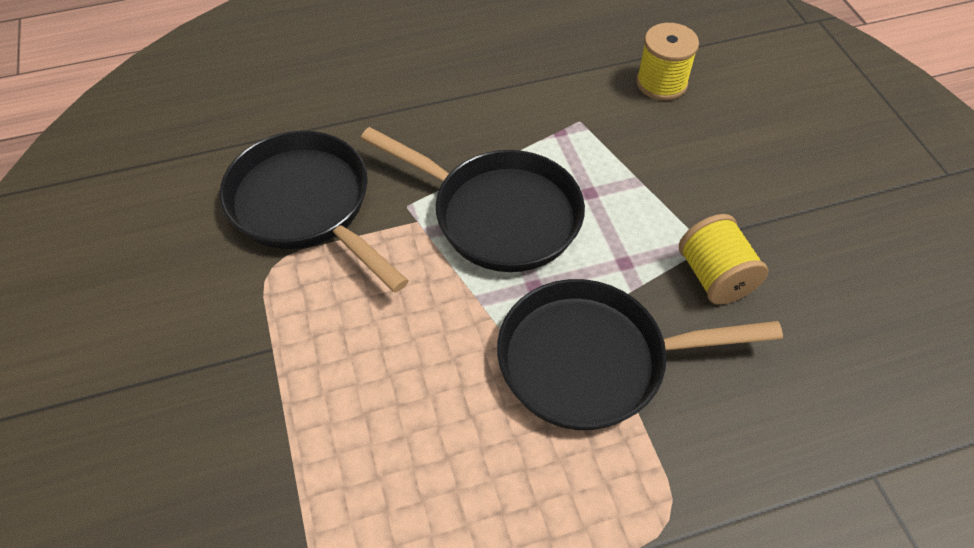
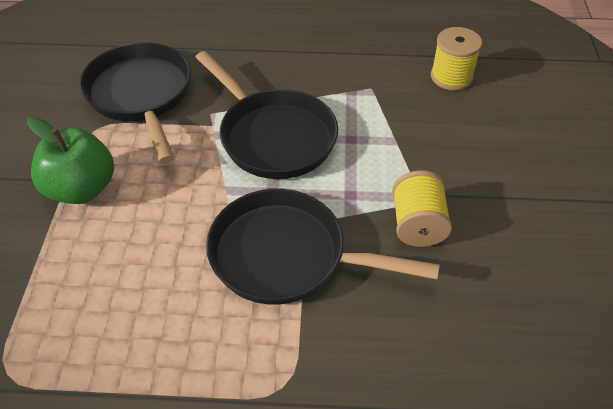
camera: 20 degrees right, 5 degrees down
(298, 354) = (81, 189): none -> green apple

